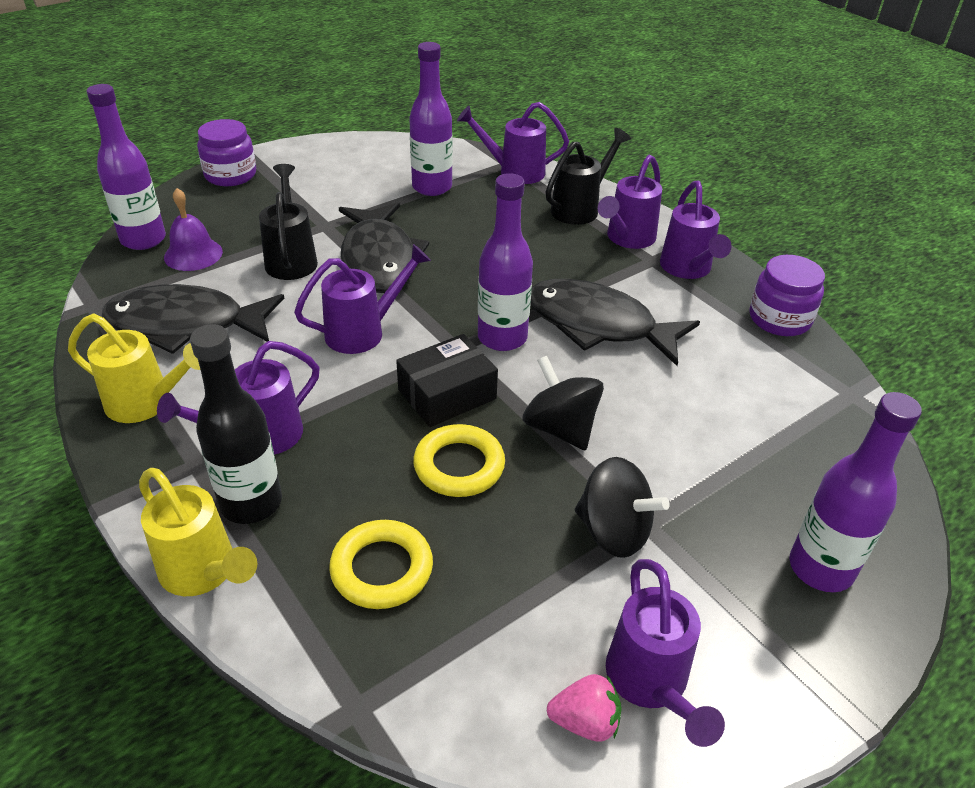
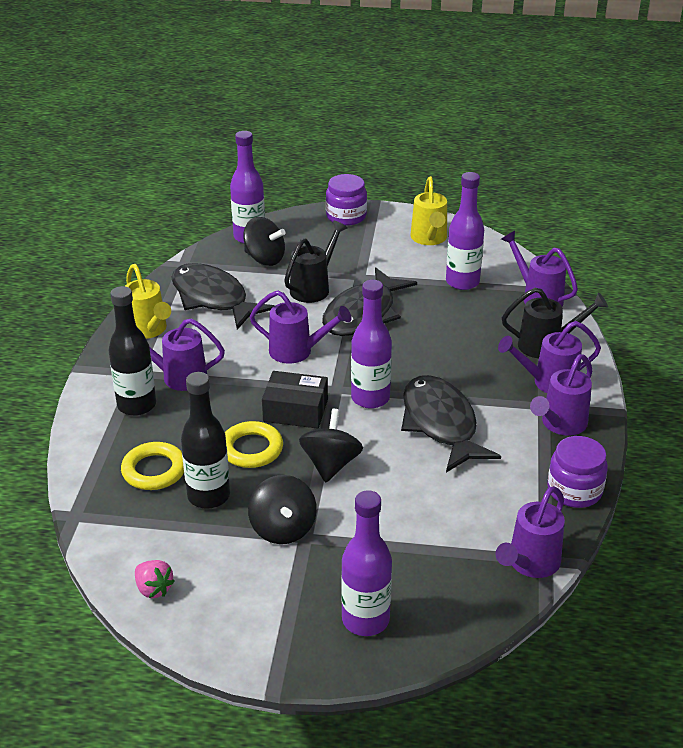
camera: 45 degrees right, 5 degrees down
(193, 254) = (264, 259): purple bell -> black spinning top
(204, 572) = (83, 422): yellow watering can -> yellow watering can (429, 239)
(487, 553) = (208, 496): none -> black bottle
(651, 683) = (203, 598): purple watering can -> purple watering can (530, 564)

